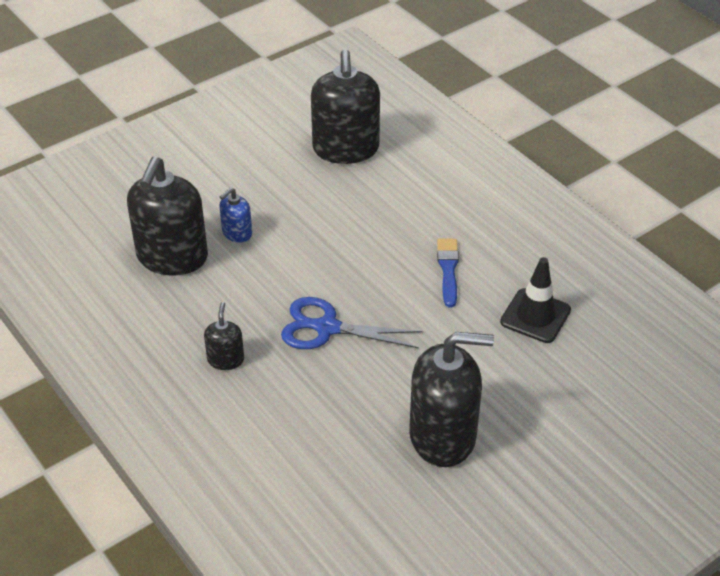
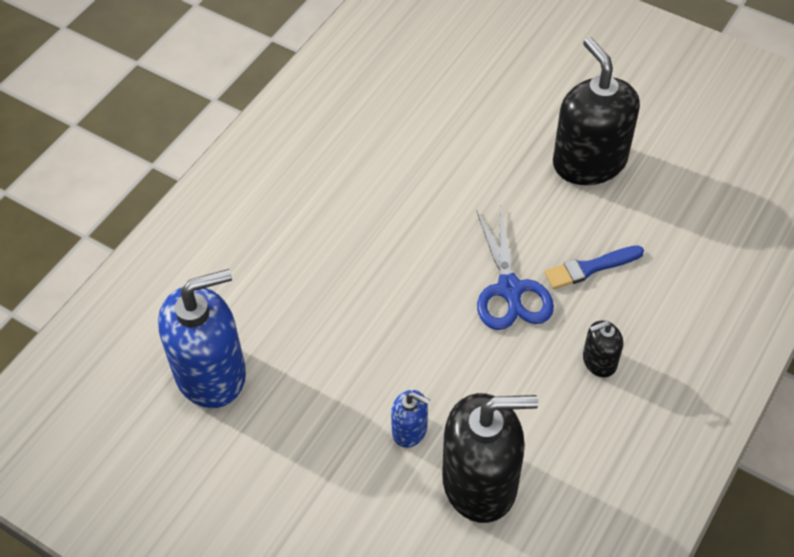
camera: 110 degrees left, 10 degrees up
(346, 149) = (211, 373): black soap dispenser -> blue soap dispenser
(448, 270) = (377, 215): blue brush -> blue brush (590, 268)
(535, 316) = (409, 133): black traffic cone -> none

